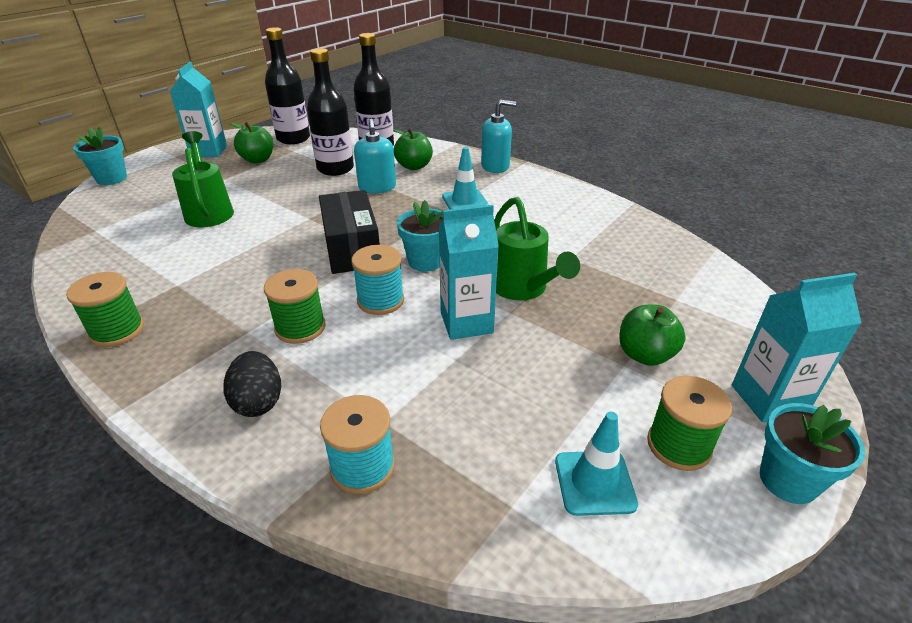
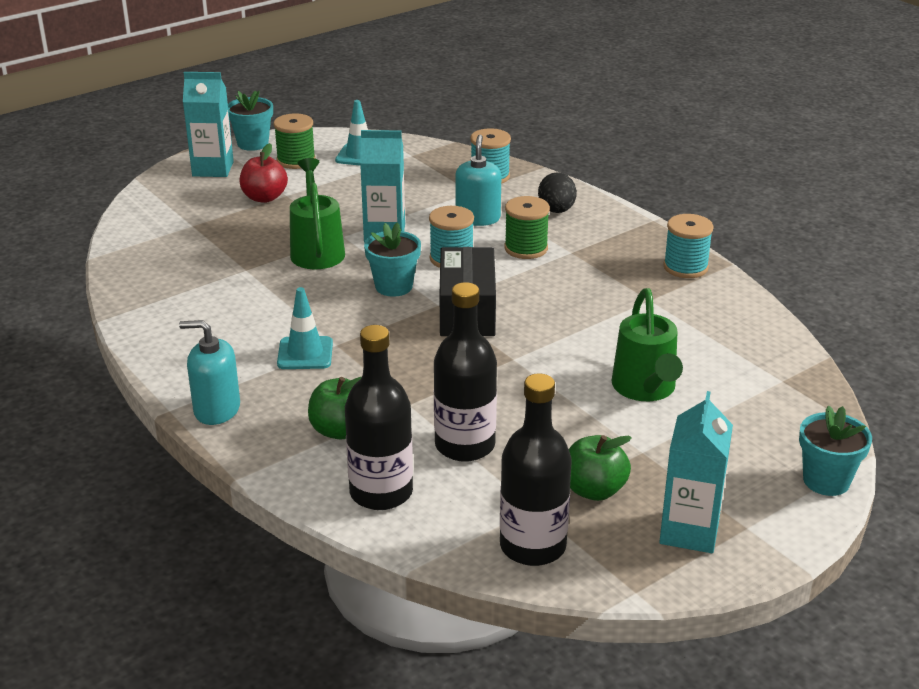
camera: 165 degrees left, 5 degrees down
(117, 331) = (685, 267): green spool -> turquoise spool
(377, 187) = (411, 395): turquoise soap dispenser -> turquoise soap dispenser (478, 218)
(645, 355) = (264, 198): green apple -> red apple

